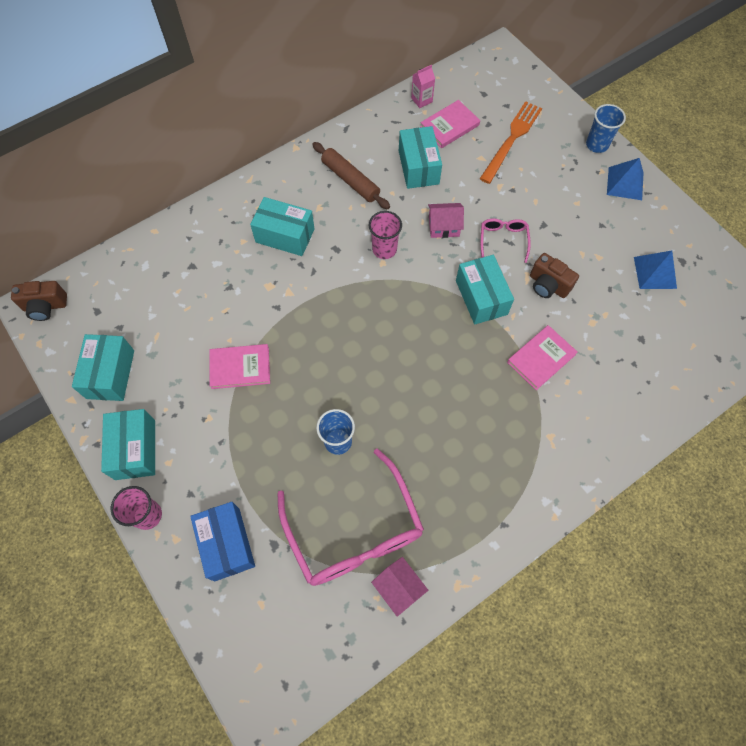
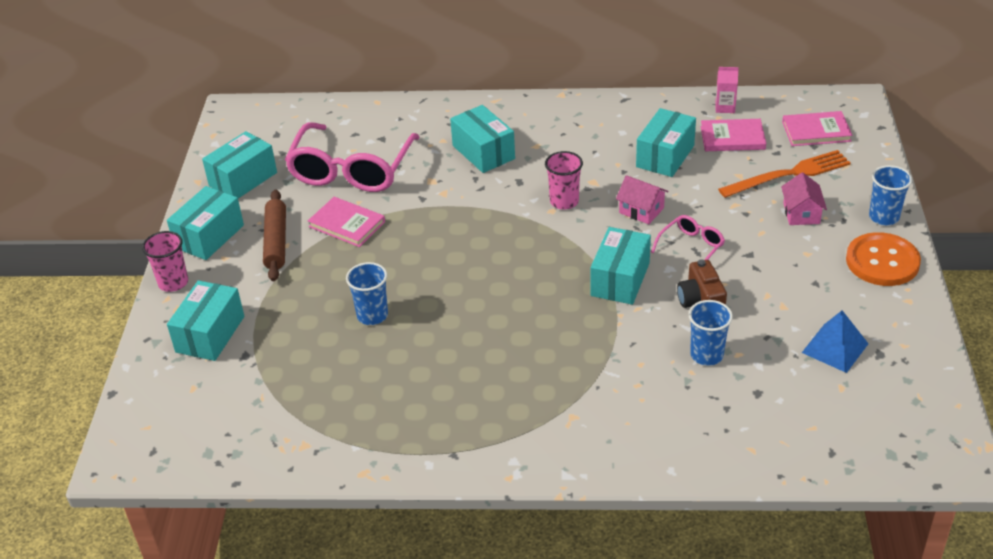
camera: 40 degrees right, 25 degrees down
(45, 306) = (242, 114): brown camera -> none
(227, 544) = (210, 334): blue box -> turquoise box
(350, 180) = (587, 138): brown rolling pin -> brown rolling pin (276, 241)
(354, 531) = (318, 384): pink glasses -> pink glasses (351, 170)
(399, 587) = (312, 443): pink house -> pink house (801, 213)
(541, 358) = (629, 354): pink book -> pink book (816, 131)
(587, 328) = (706, 355): none -> blue cup
(625, 183) = (882, 261): blue pyramid -> orange button

